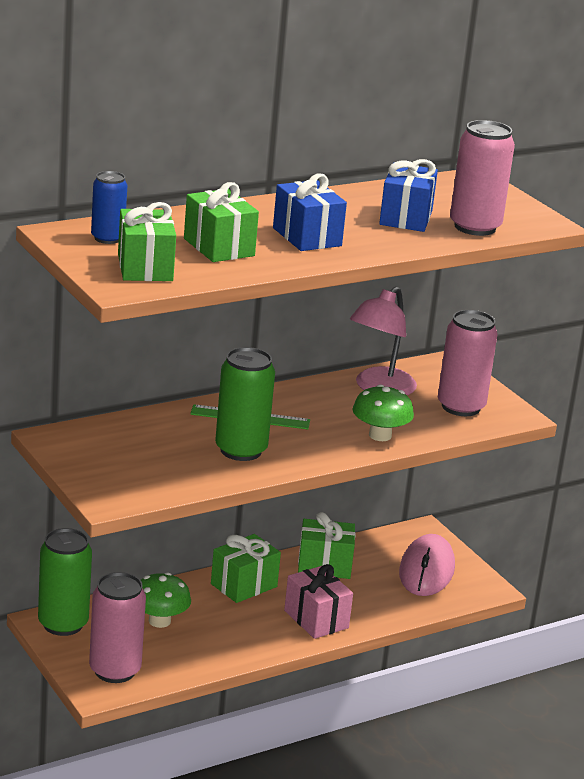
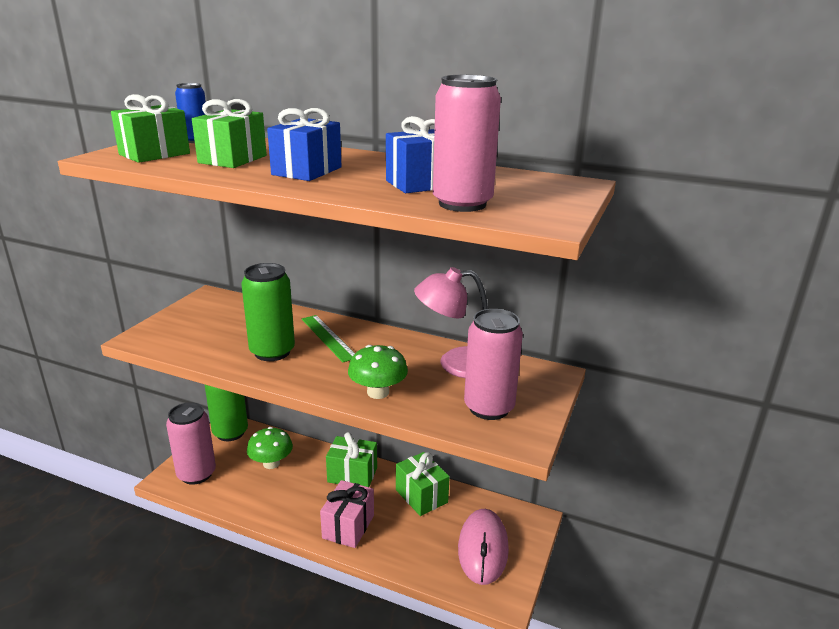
camera: 55 degrees right, 0 degrees up
(426, 570) = (483, 549): pink mouse -> pink mouse turned 60 degrees counterclockwise

